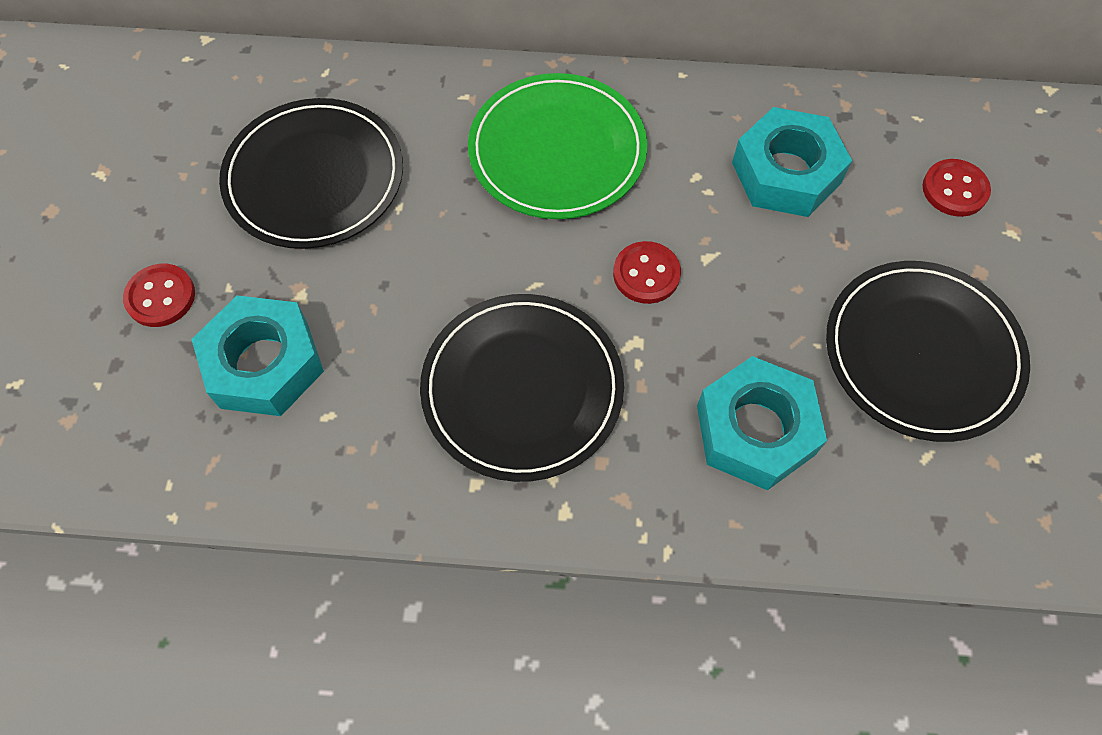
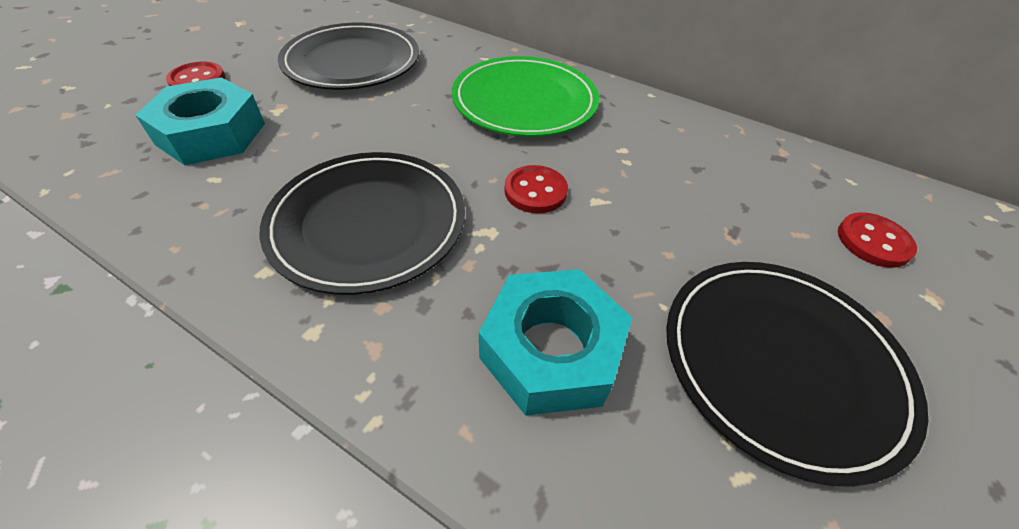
camera: 25 degrees right, 15 degrees down
(786, 173) = (704, 173): turquoise nut -> none

